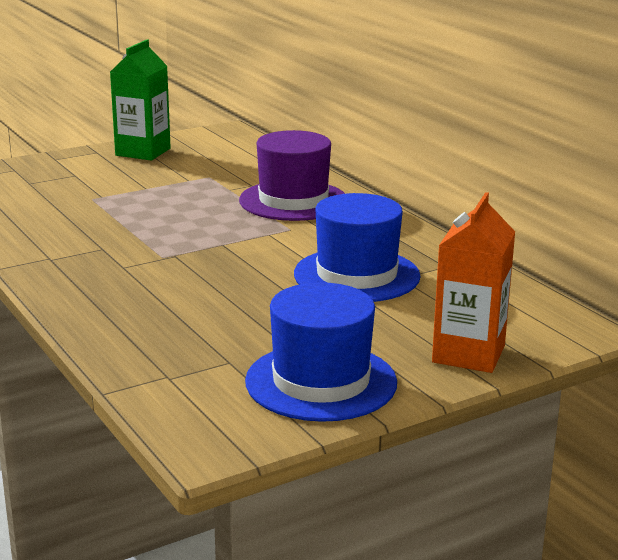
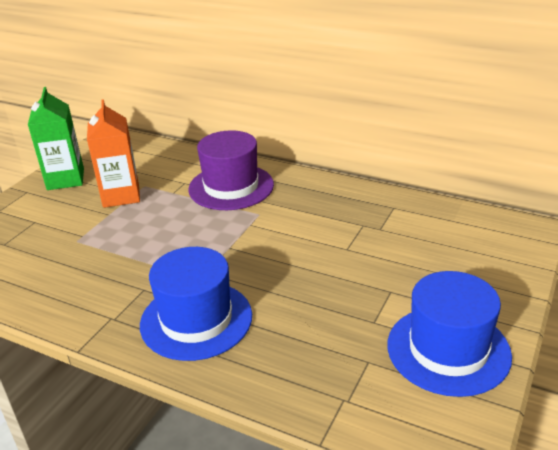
camera: 30 degrees left, 10 degrees up
(356, 275) = (352, 239): blue hat -> blue hat (196, 320)
(468, 354) = (498, 279): orange carton -> orange carton (121, 195)

